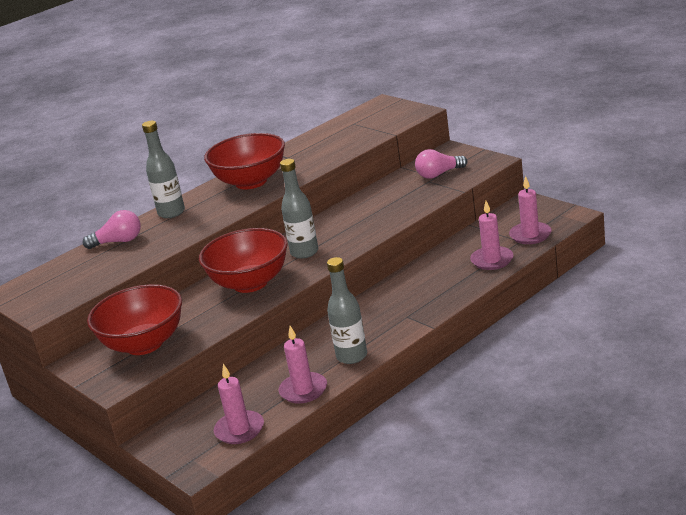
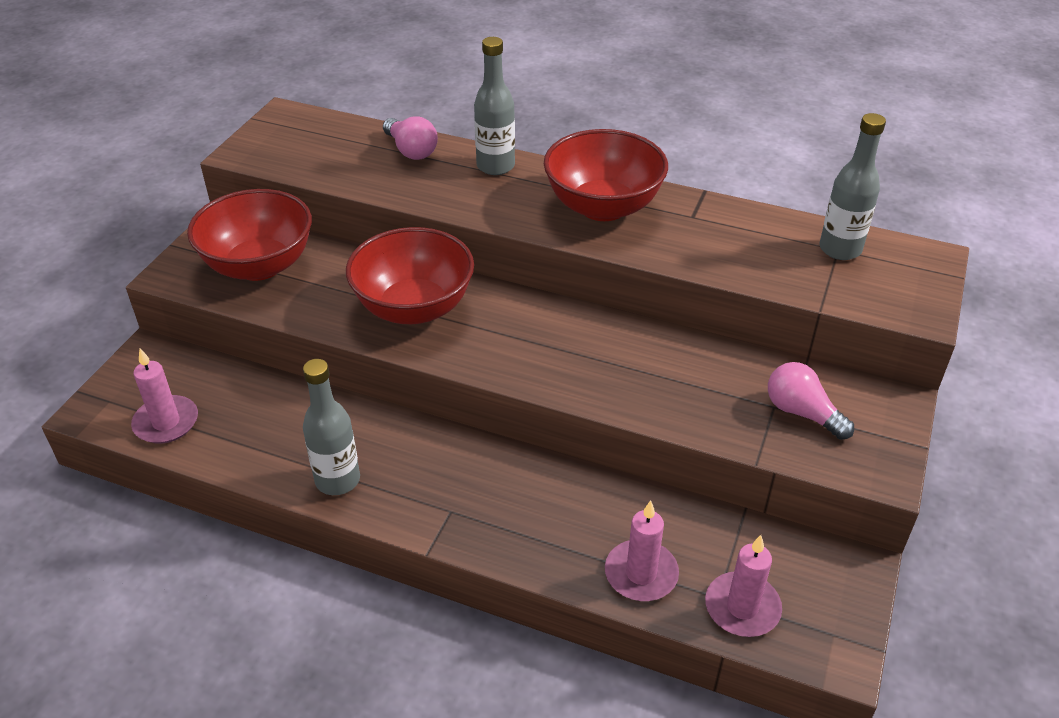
camera: 60 degrees right, 15 degrees up
(303, 390) = (253, 455): pink candle -> none
(304, 252) = (507, 333): grey bottle -> grey bottle (840, 249)

